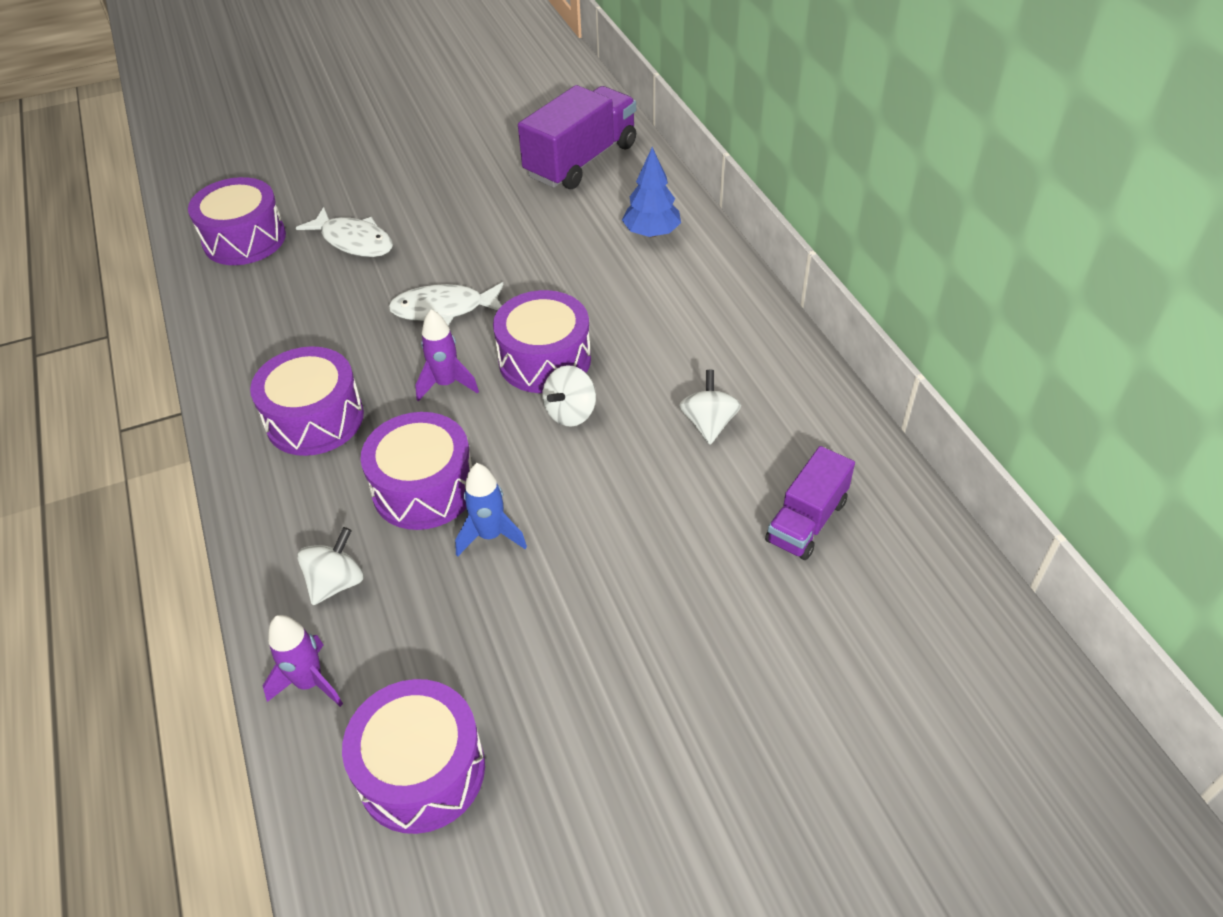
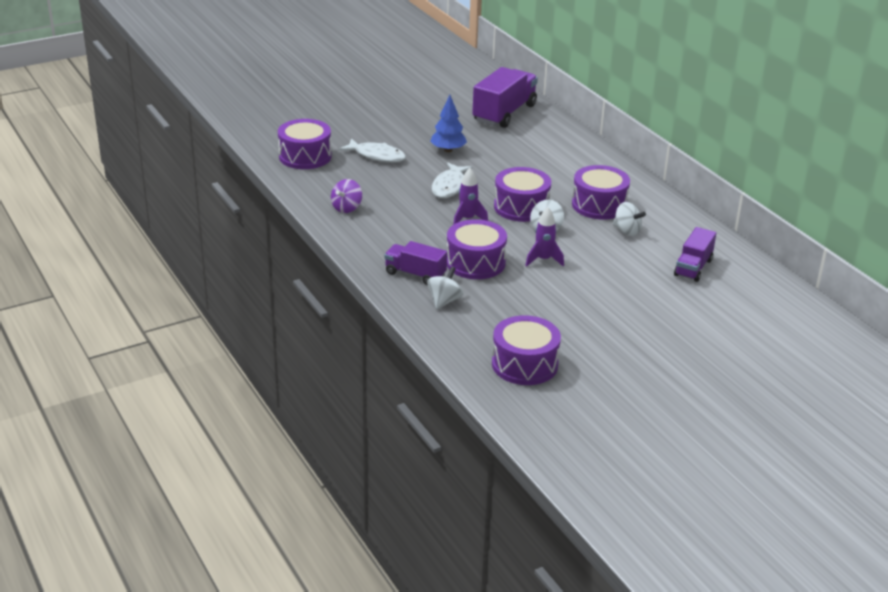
camera: 10 degrees left, 15 degrees down
(261, 351) = (346, 208): none -> purple spinning top
(310, 683) = (449, 338): purple rocket -> purple rocket (543, 260)
(312, 511) = (415, 274): none -> purple truck
(315, 419) = (396, 236): purple drum -> purple drum (599, 205)
(443, 309) = (450, 186): white fish -> white fish turned 60 degrees counterclockwise
(490, 535) = (522, 280): blue rocket -> none
(651, 233) = (562, 148): blue tree -> blue tree (448, 150)
(708, 424) = (627, 231): white spinning top -> white spinning top turned 135 degrees clockwise

